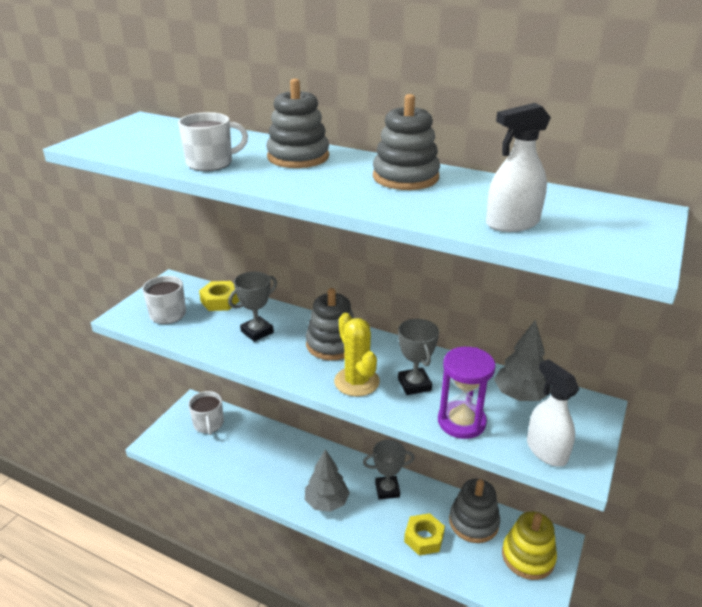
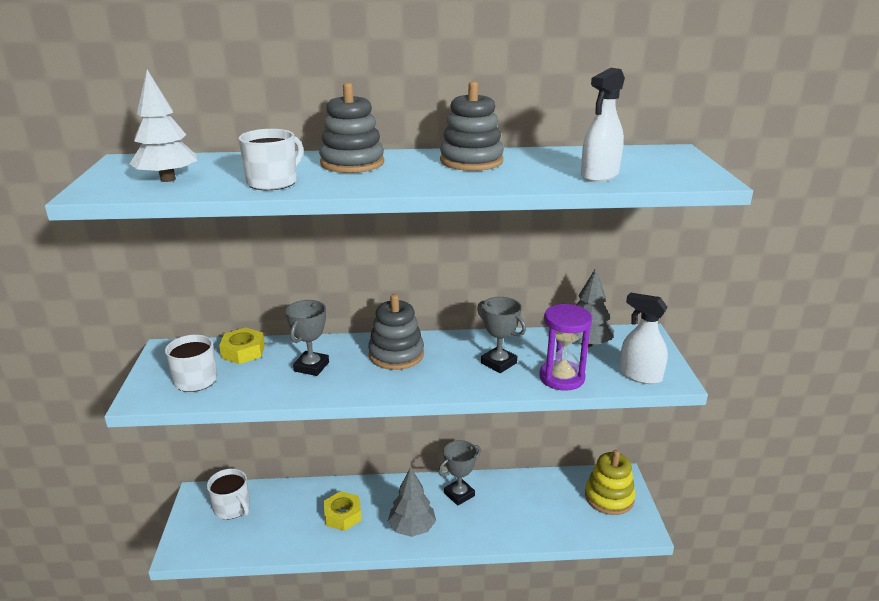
camera: 30 degrees left, 5 degrees down
(144, 143) = (168, 179): none -> white tree
(356, 382) = (448, 377): yellow cactus -> none
(424, 538) = (519, 520): yellow nut -> yellow nut (343, 515)
(473, 522) = (550, 489): grey stacking toy -> none

